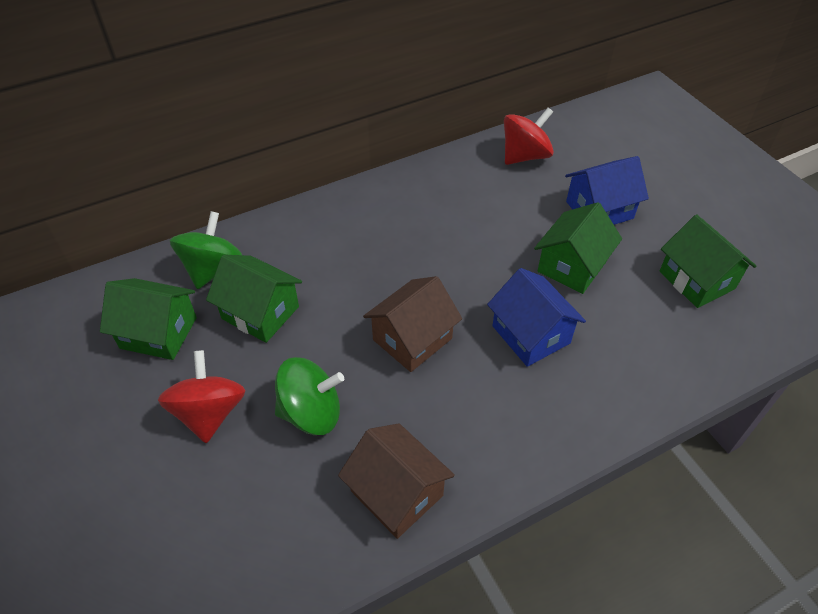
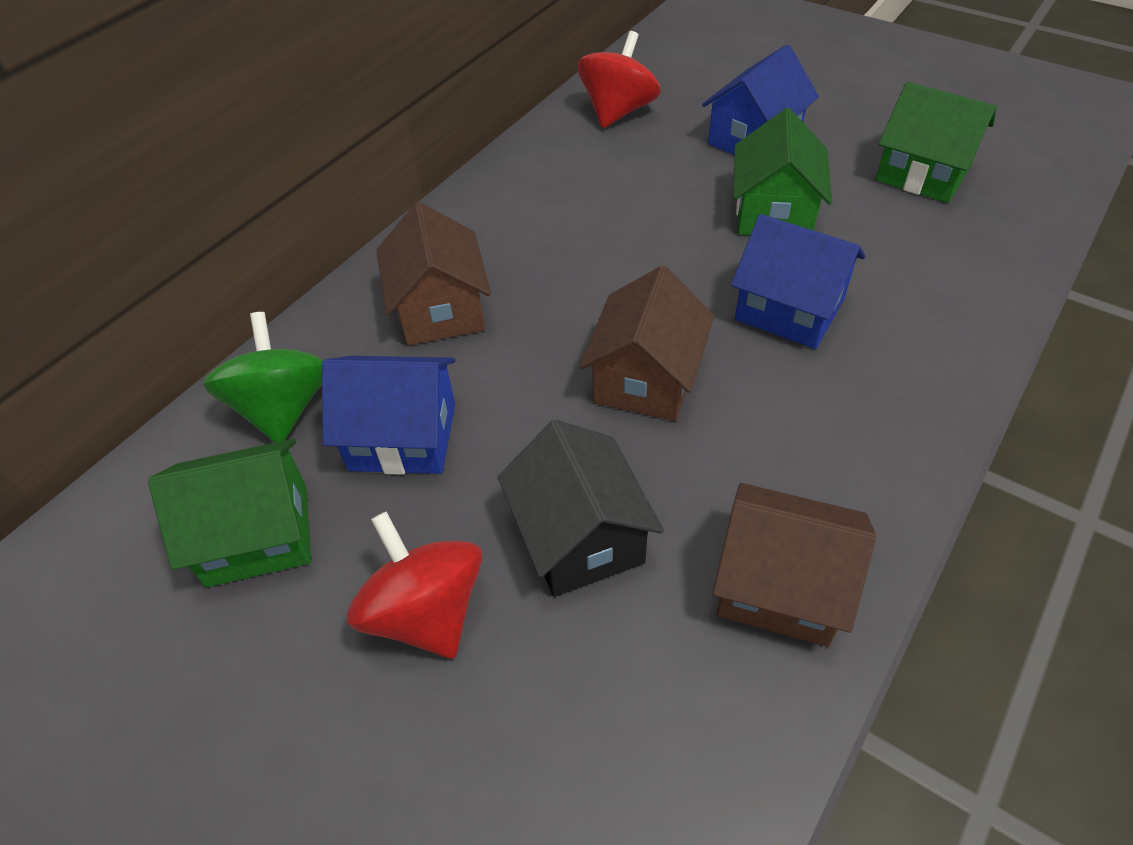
camera: 25 degrees left, 0 degrees up
(260, 313) = (403, 437): green house -> blue house
(311, 412) = (580, 537): green spinning top -> black house
(329, 246) = (440, 310): none -> brown house

